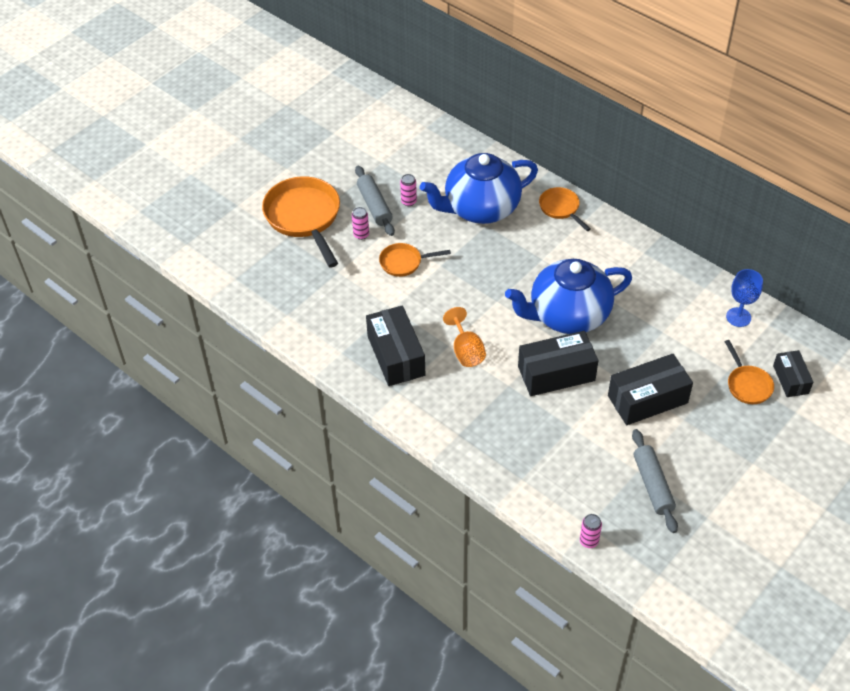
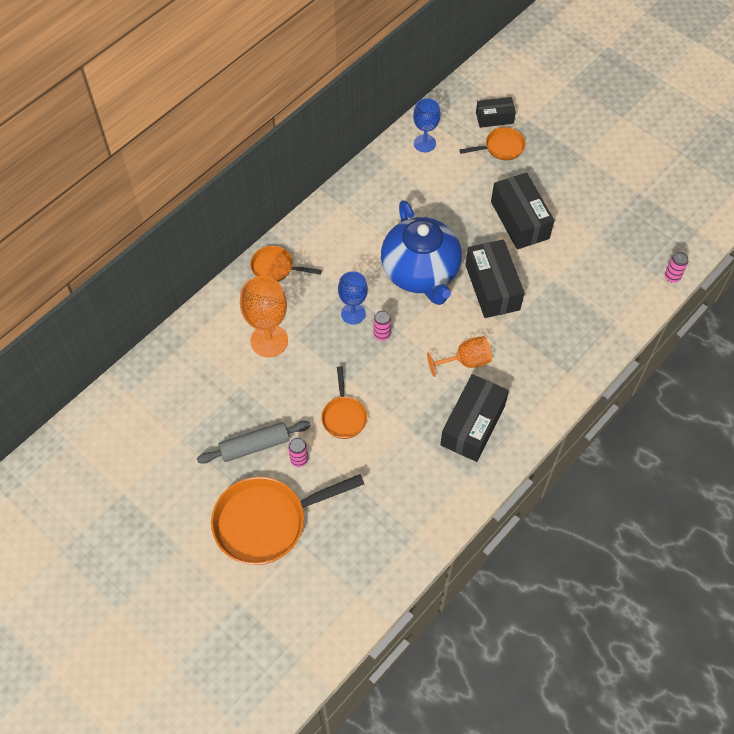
camera: 90 degrees left, 10 degrees up
(396, 355) = (472, 425): black box -> black box turned 45 degrees counterclockwise
(408, 201) = (251, 410): pink can -> pink can (382, 334)
(480, 209) = (269, 340): blue teapot -> orange goblet
(514, 265) = (353, 313): none -> blue goblet
(561, 208) = (275, 268): orange pan -> orange pan turned 45 degrees clockwise
(652, 485) = (611, 226): grey rolling pin -> none

